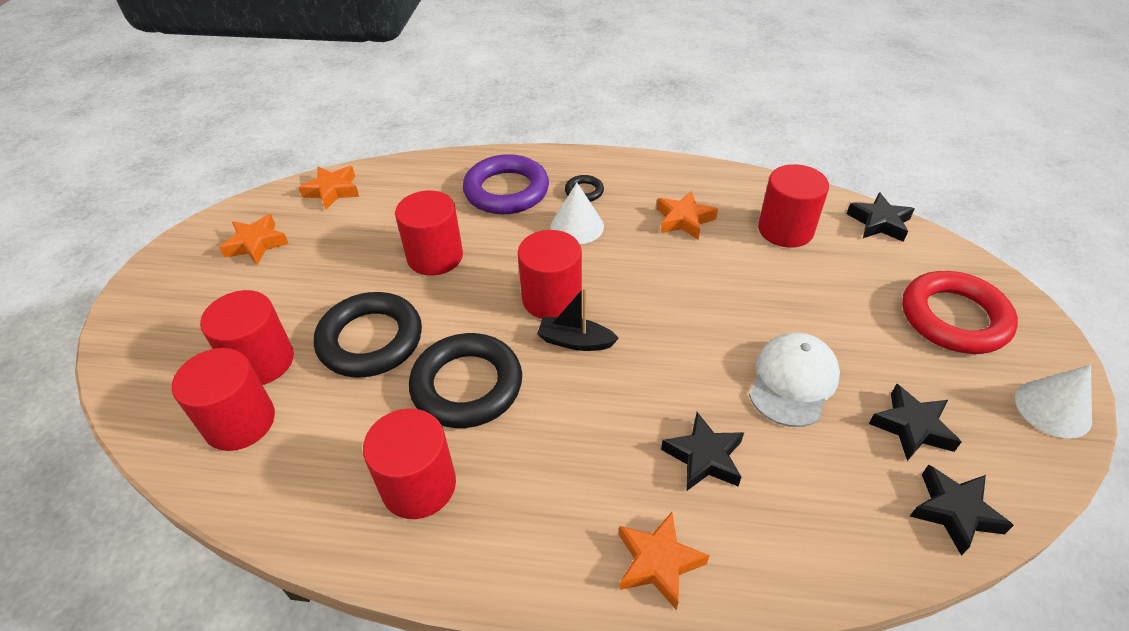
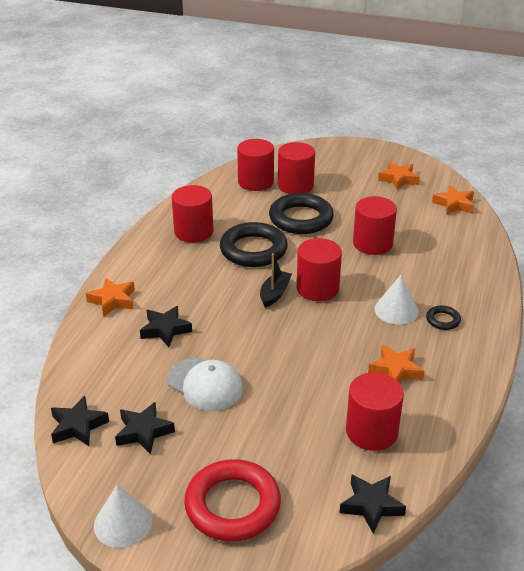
camera: 100 degrees right, 10 degrees down
(506, 191) = (447, 280): purple ring -> none

